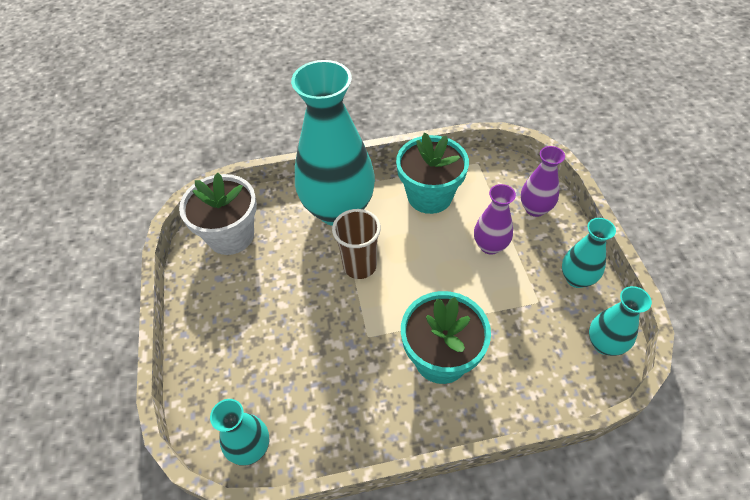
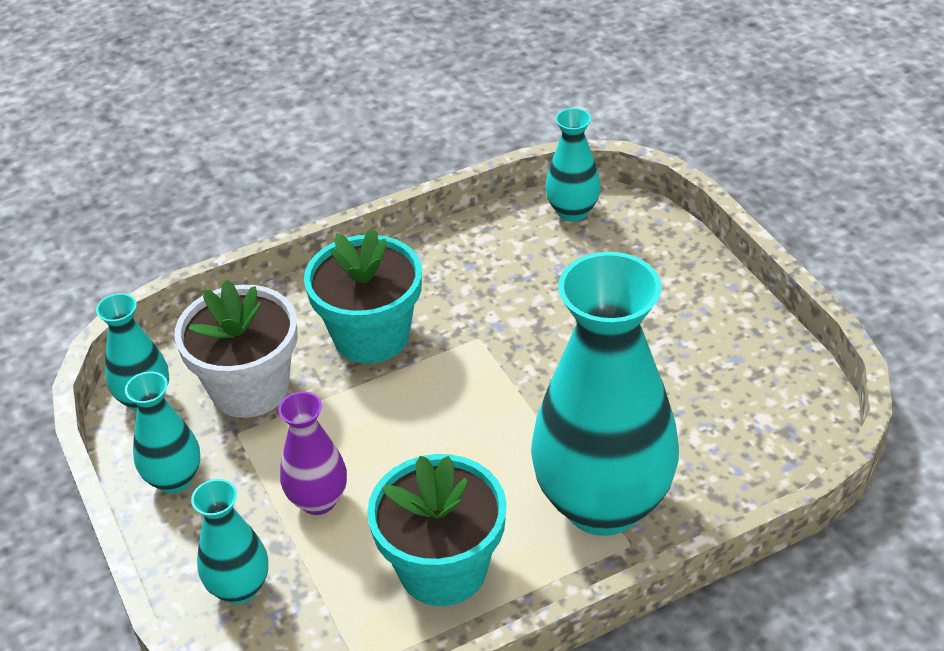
camera: 165 degrees right, 10 degrees down
(231, 235) = (763, 419): white flower pot -> white flower pot (250, 388)
(360, 266) = (526, 421): brown cup -> none
(535, 209) = (239, 588): purple vase -> turquoise vase

